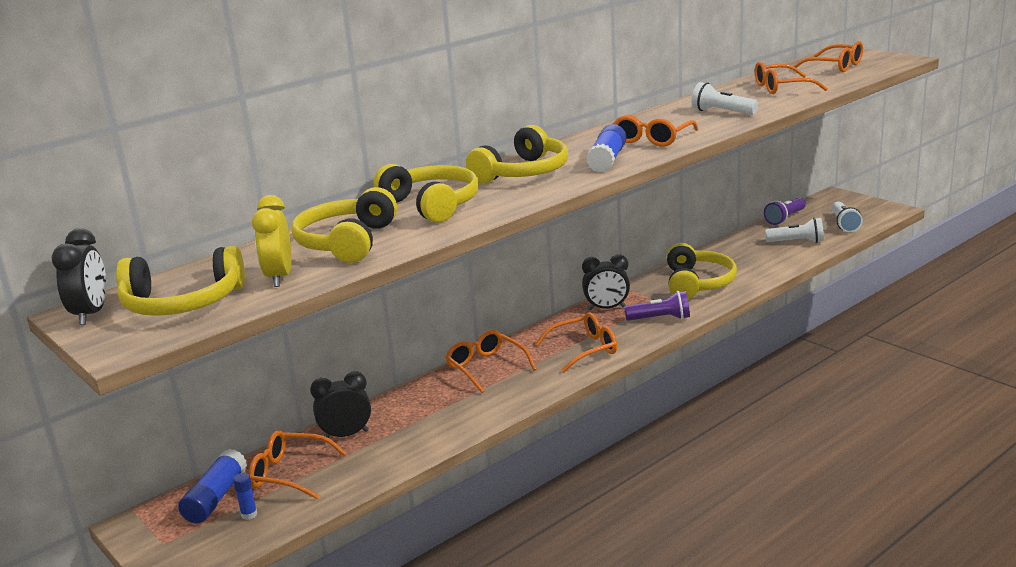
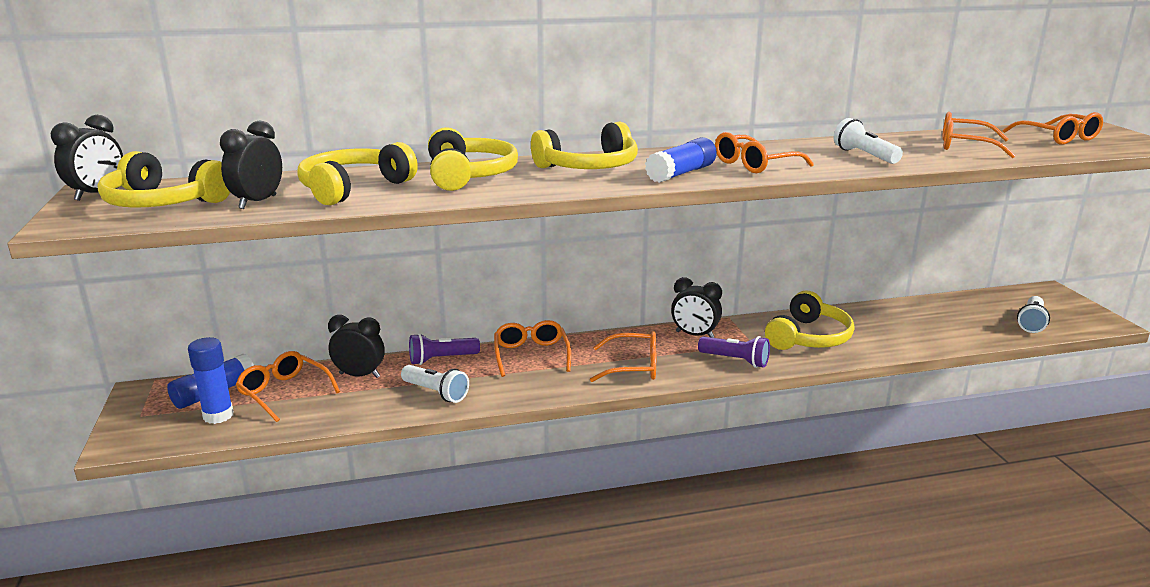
camera: 25 degrees right, 0 degrees up
(249, 515) = (218, 415): blue glue stick -> blue glue stick, size x1.93
(279, 277) = (258, 202): yellow clock -> black clock
(785, 218) = (968, 299): purple flashlight -> purple flashlight (441, 359)
(797, 242) = (958, 326): white flashlight -> white flashlight (436, 393)

